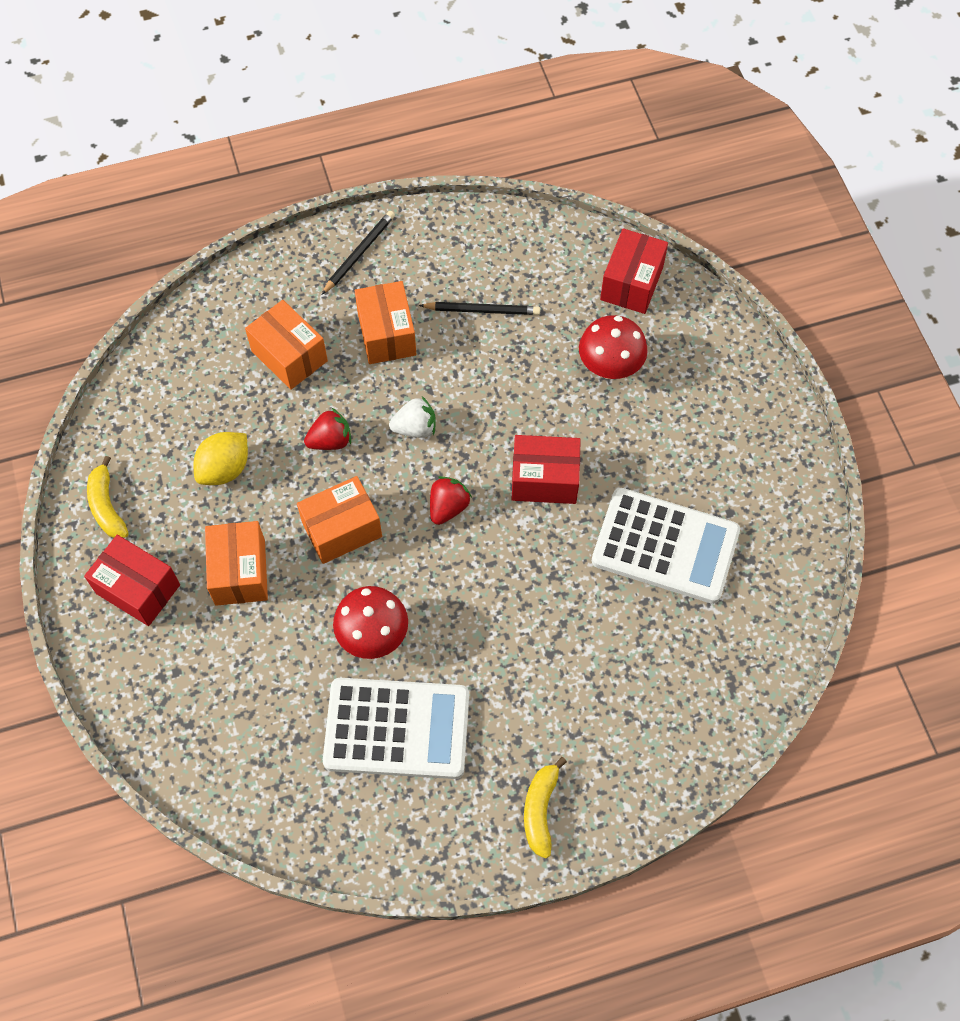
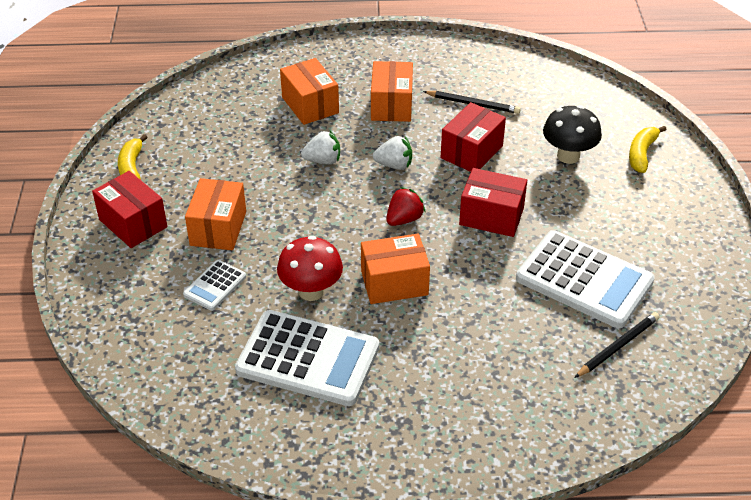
camera: 15 degrees right, 20 degrees down
(225, 469) = (232, 162): yellow lemon -> none
(263, 655) = (215, 286): none -> white calculator
(330, 440) = (323, 160): red strawberry -> white strawberry
(342, 529) = (311, 217): orange box -> orange box (394, 283)
(359, 253) = (386, 56): black pencil -> black pencil (617, 346)
(540, 810) = (415, 446): yellow banana -> yellow banana (641, 154)
(610, 367) = (568, 156): red mushroom -> black mushroom
(631, 283) = (601, 108): red box -> red box (471, 152)

